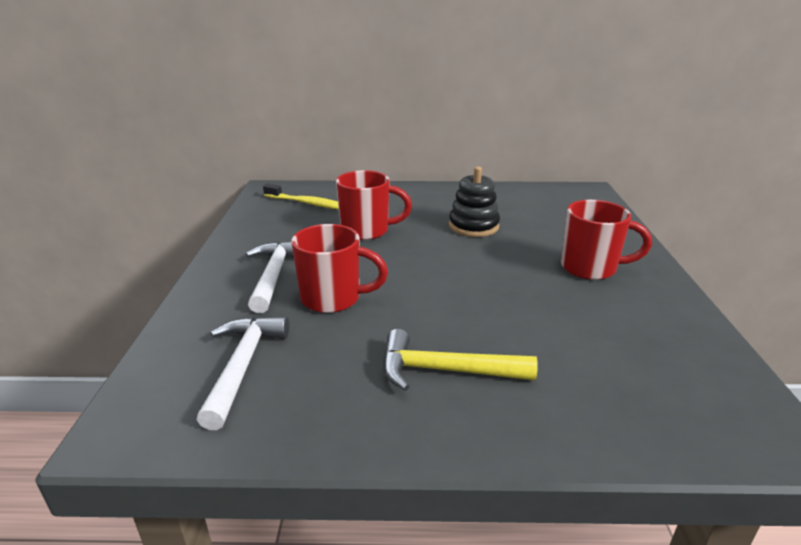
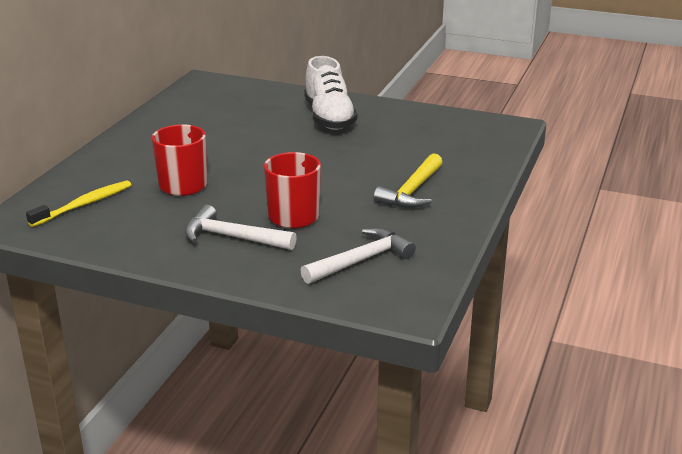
camera: 70 degrees left, 0 degrees up
(243, 365) = (361, 260): white hammer -> white hammer turned 120 degrees clockwise
(473, 226) = (222, 139): black stacking toy -> none
(590, 268) = (329, 118): red mug -> white shoe

